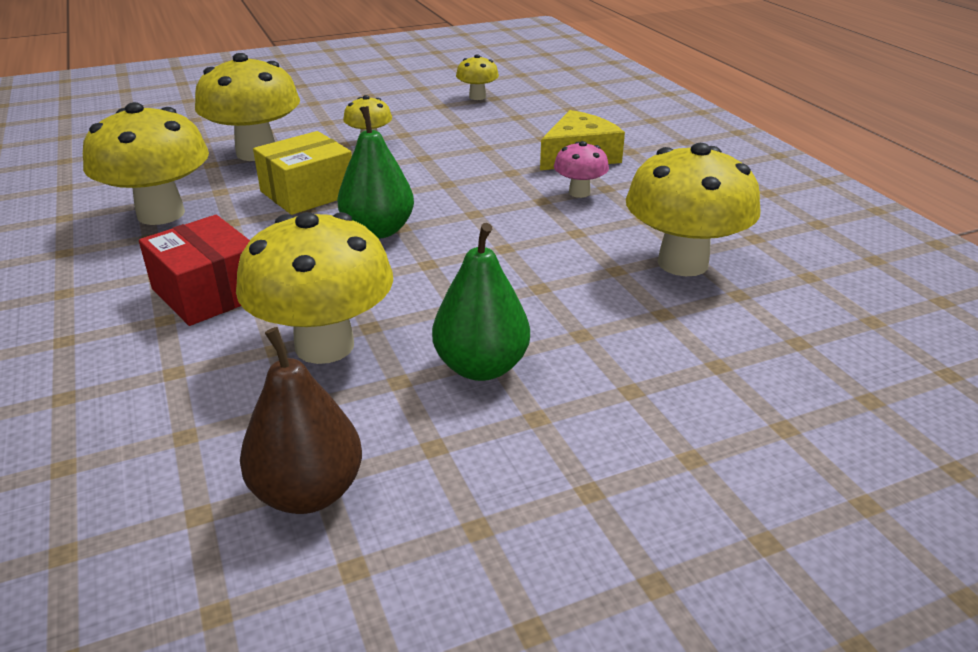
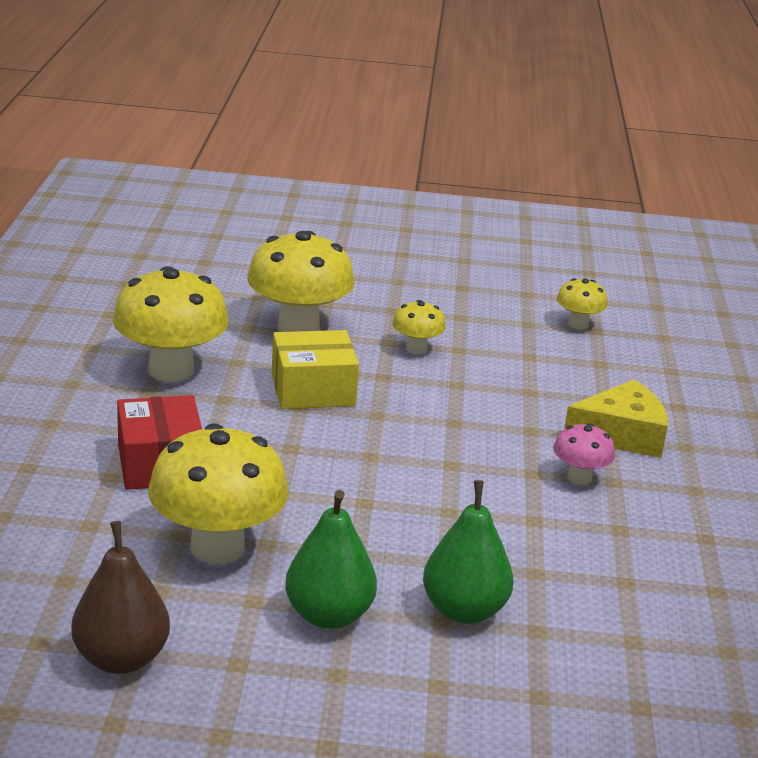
camera: 25 degrees right, 5 degrees down
(378, 231) = (346, 453): green pear -> green pear (464, 610)
(683, 263) = (609, 590): yellow mushroom -> none

